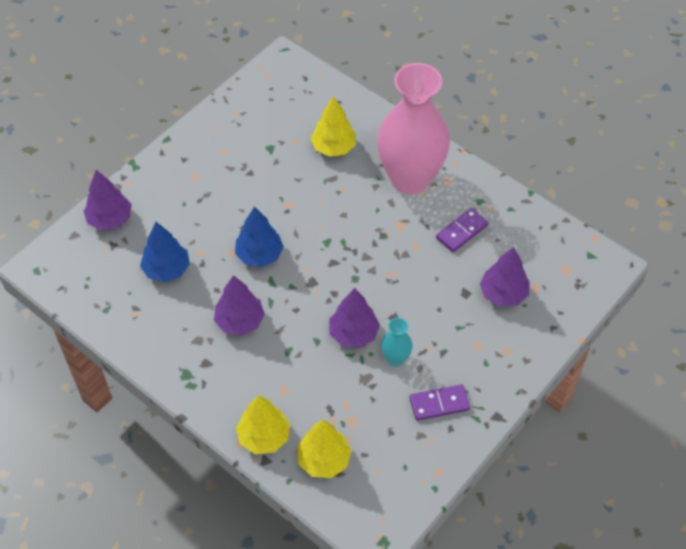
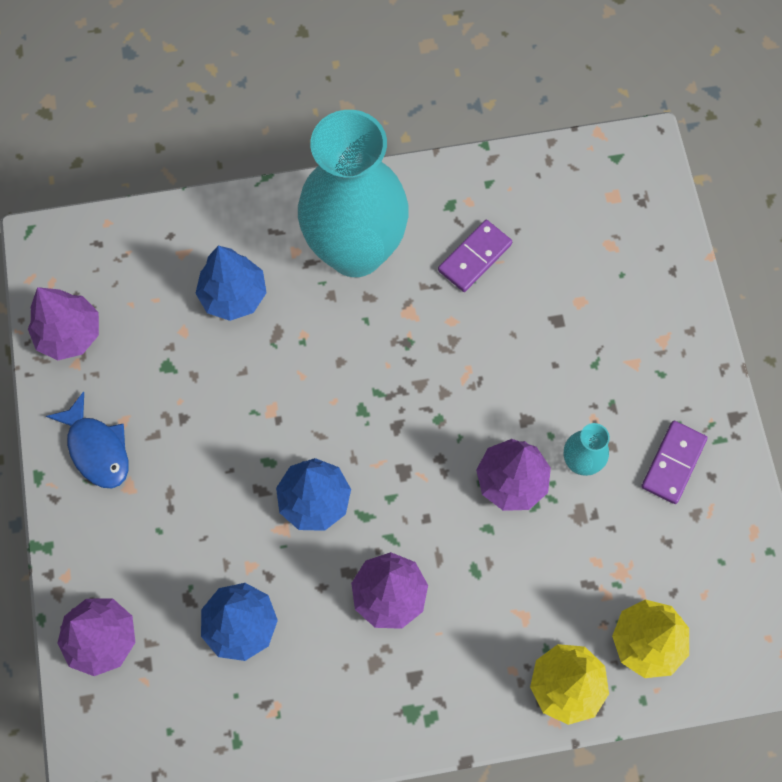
camera: 50 degrees left, 15 degrees up
(202, 151) = (97, 449): none -> blue fish
(333, 147) = (233, 295): yellow tree -> blue tree
(410, 179) = (355, 251): pink vase -> turquoise vase
(461, 231) = (474, 257): purple domino -> purple domino turned 45 degrees clockwise
(503, 294) = (591, 284): purple tree -> purple tree (69, 334)

